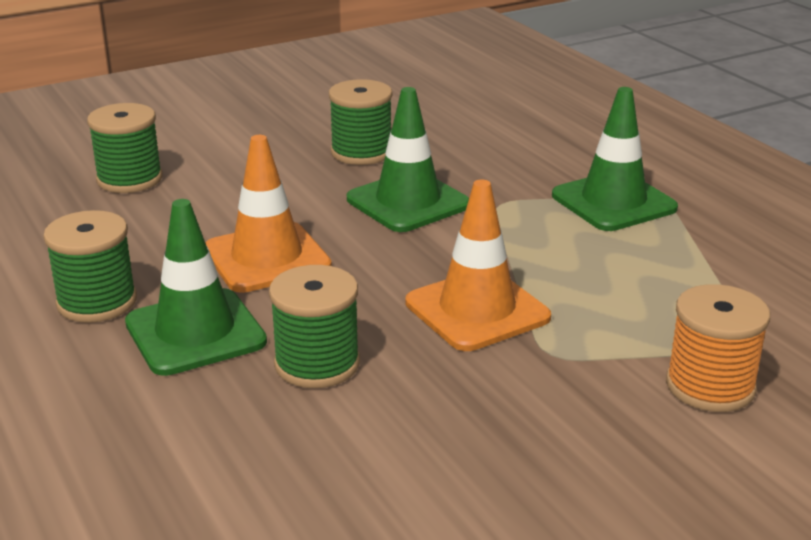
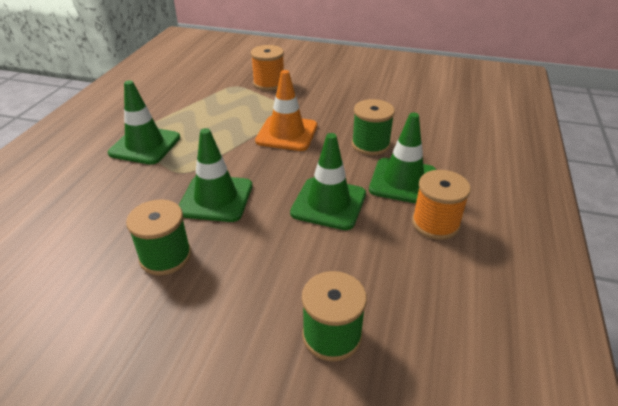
camera: 135 degrees left, 10 degrees up
(97, 302) = (435, 223): green spool -> orange spool
(267, 258) = (328, 203): orange traffic cone -> green traffic cone

